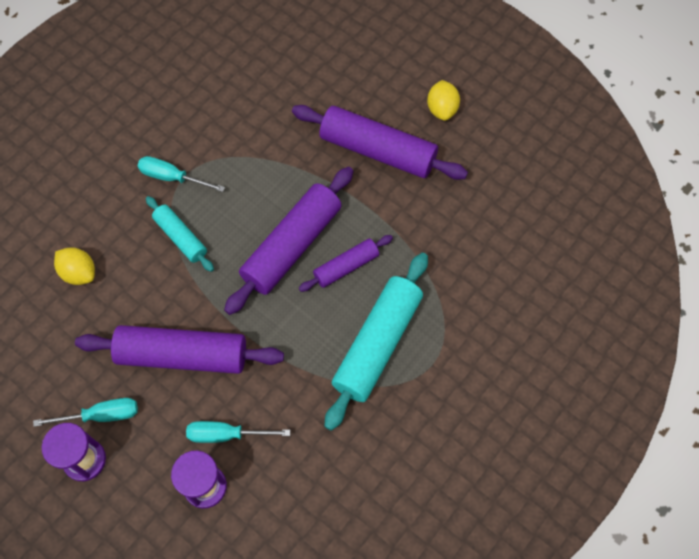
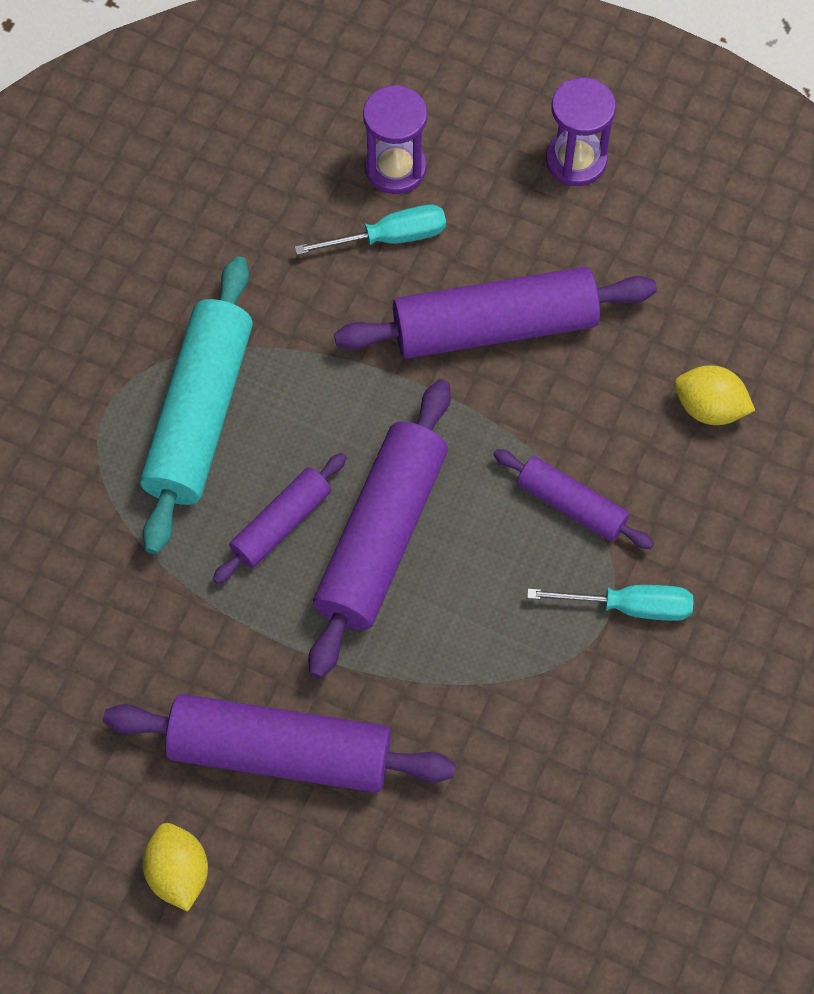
camera: 165 degrees right, 0 degrees up
(101, 415) = (579, 219): turquoise screwdriver -> none
(181, 237) = (571, 505): turquoise rolling pin -> purple rolling pin

